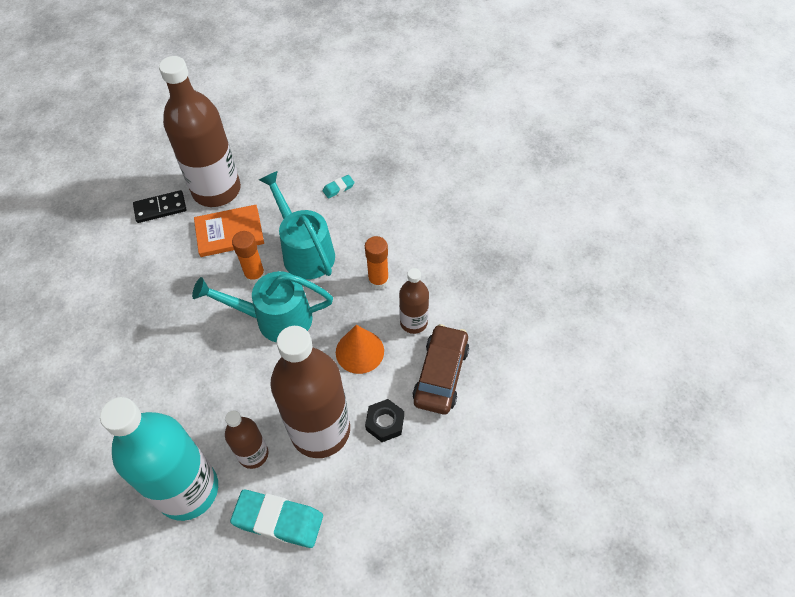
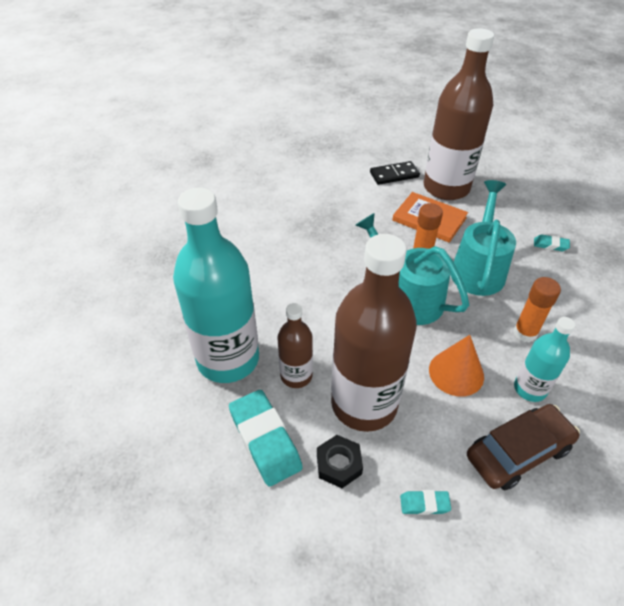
camera: 45 degrees right, 10 degrees down
(160, 208) = (394, 175): black domino -> black domino turned 45 degrees counterclockwise
(385, 422) = (425, 446): black nut -> black nut (339, 464)
(413, 322) = (530, 389): brown bottle -> turquoise bottle
(416, 461) = (424, 504): none -> turquoise eraser

